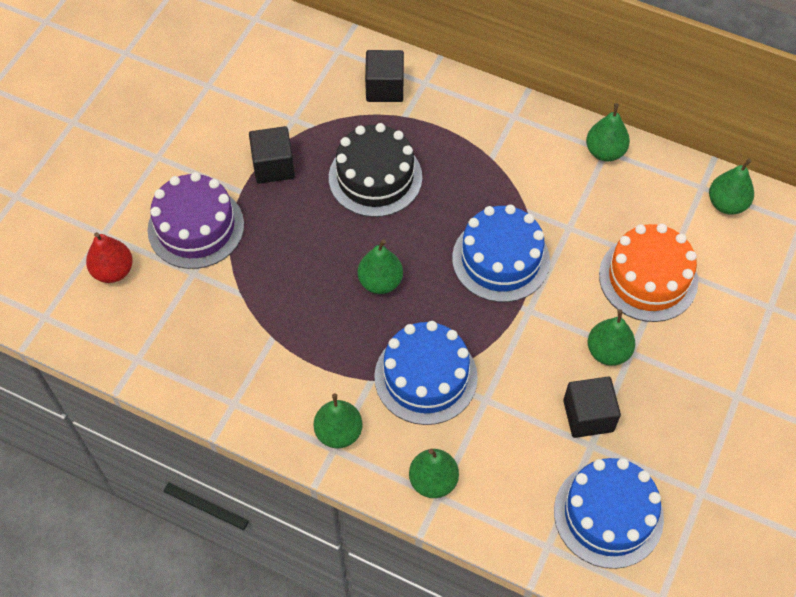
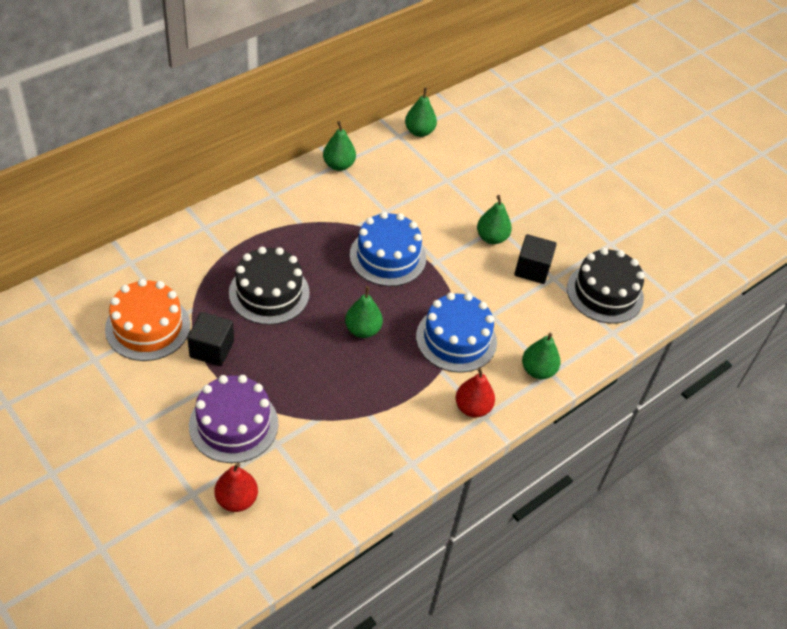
camera: 70 degrees left, 10 degrees down
(339, 432) = (472, 408): green pear -> red pear
(385, 88) = (191, 251): black cube -> none
(608, 514) = (605, 293): blue cake -> black cake
(648, 278) = (450, 193): orange cake -> orange cake (148, 327)

